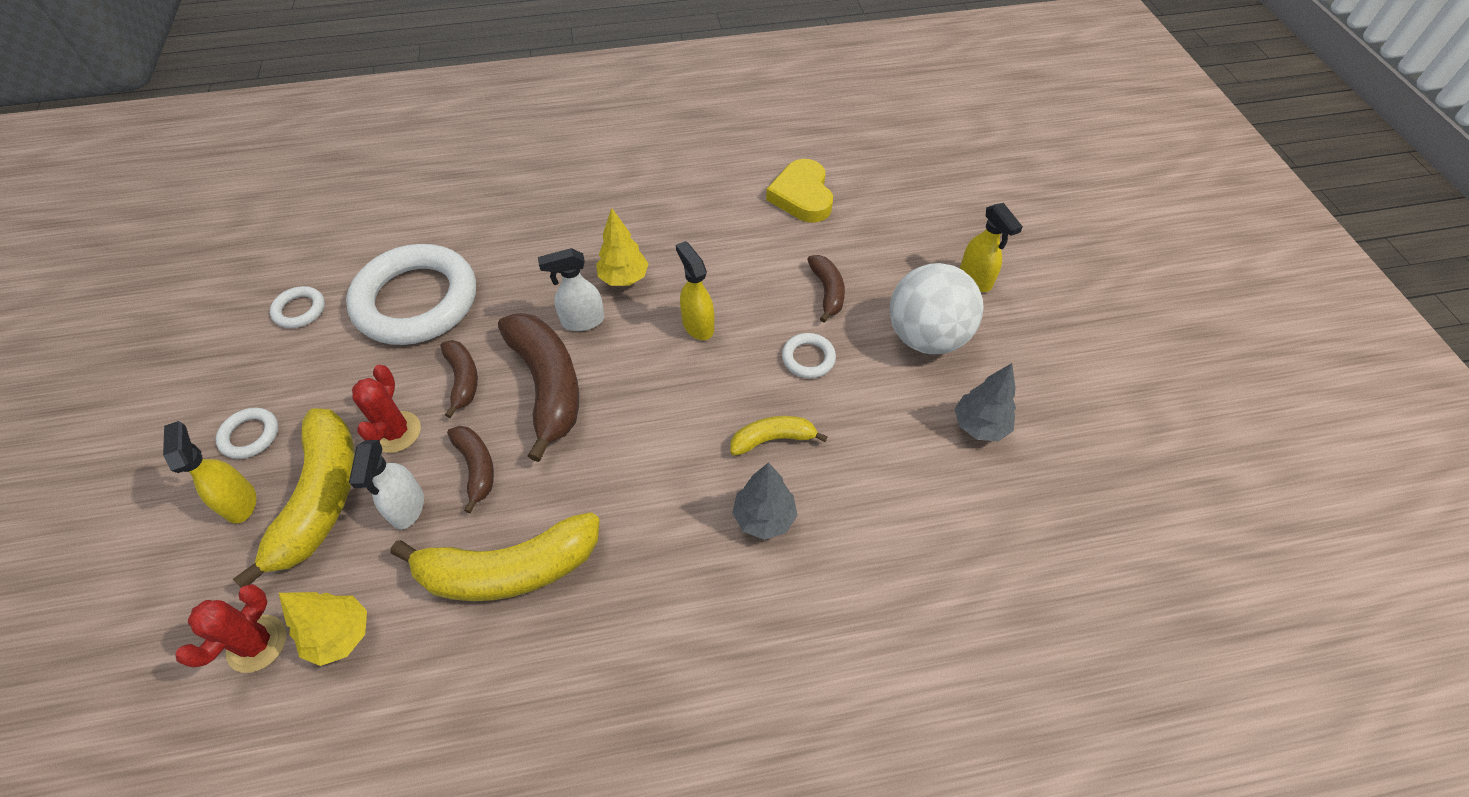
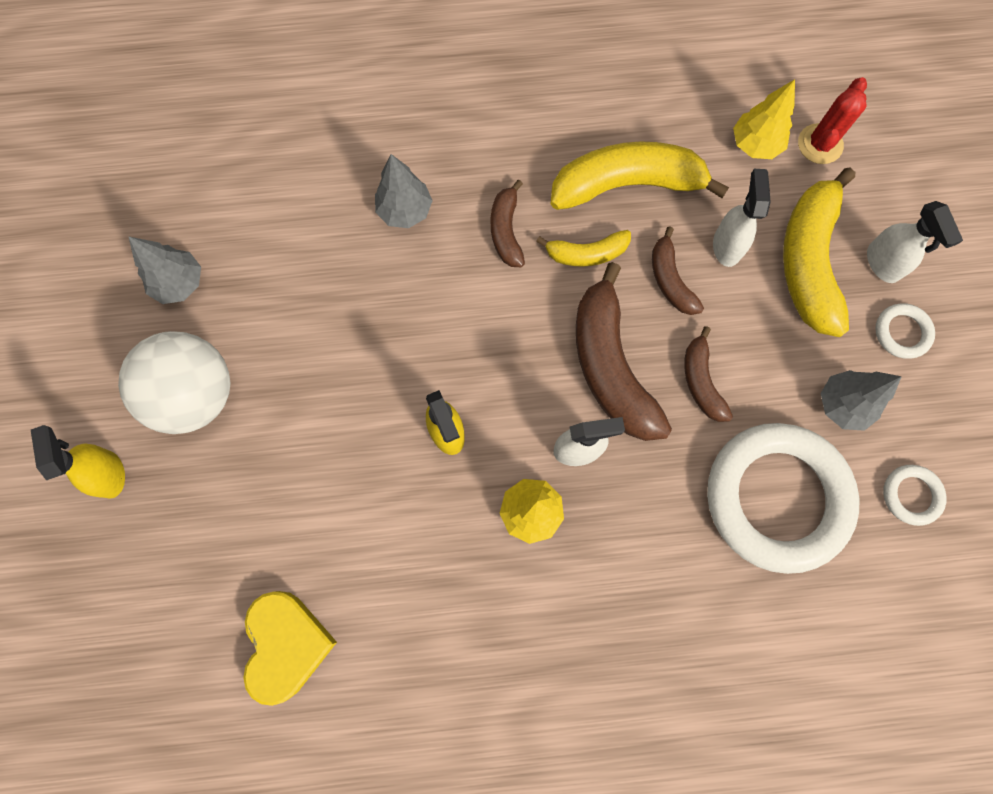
camera: 175 degrees left, 20 degrees up
(240, 502) = (883, 264): yellow spray bottle -> white spray bottle
(334, 370) = (842, 405): none -> grey tree
(396, 432) = (756, 324): red cactus -> none
(773, 439) = (385, 286): yellow banana -> yellow banana (586, 253)
(808, 358) = (331, 377): white ring -> none
(827, 291) = (290, 470): brown banana -> brown banana (506, 231)

